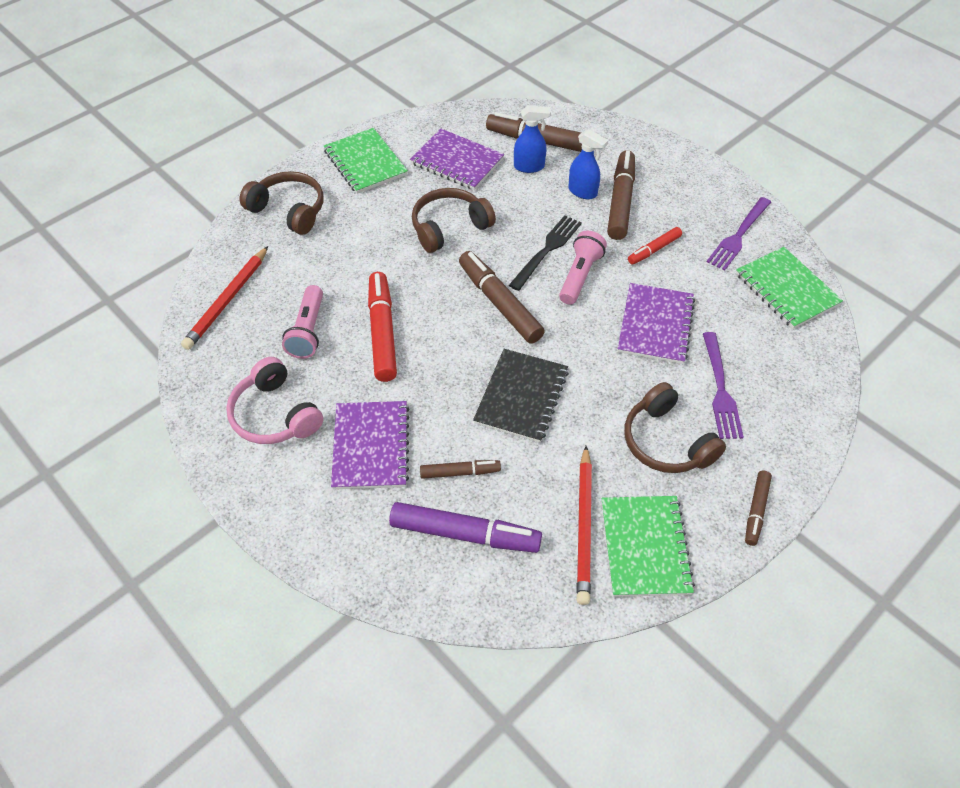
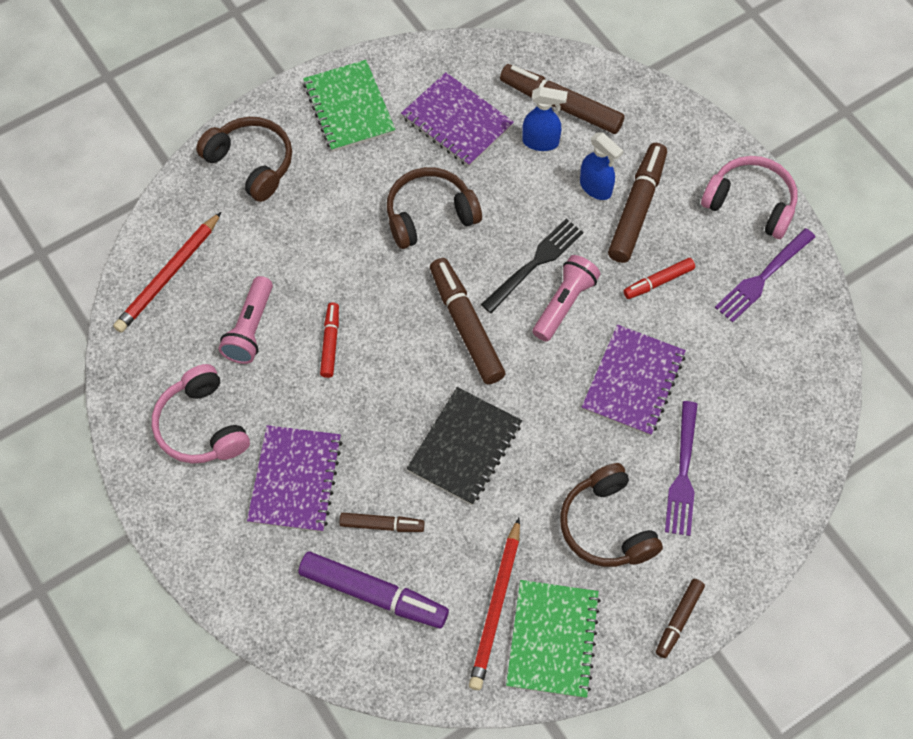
camera: 10 degrees right, 10 degrees up
(382, 332) = (330, 343): red marker -> red marker, size x0.56
(711, 187) = (750, 203): none -> pink headphones
(786, 289) = (796, 359): green notebook -> none

